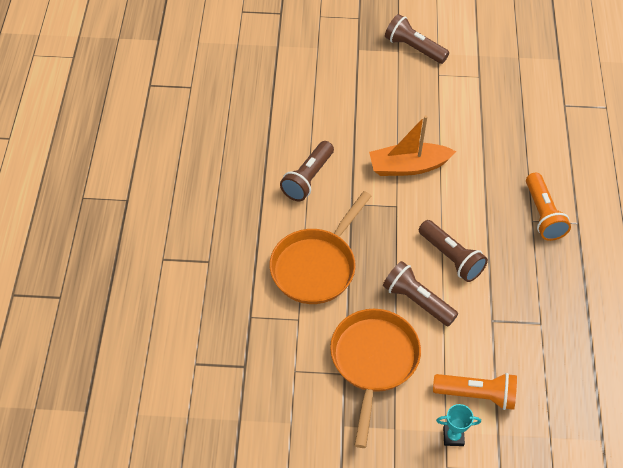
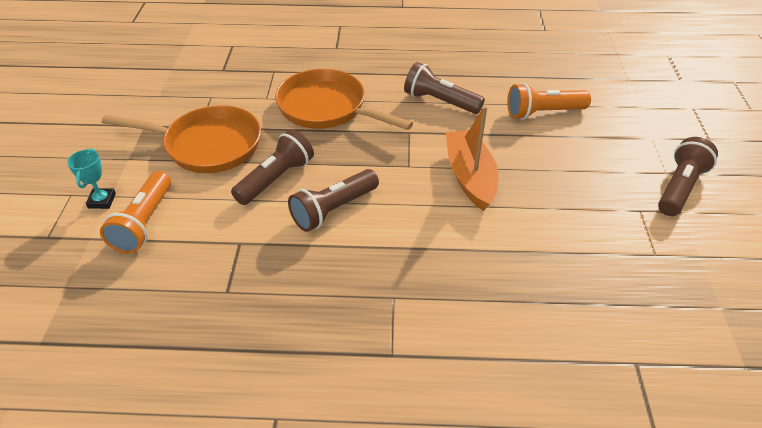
camera: 90 degrees right, 10 degrees down
(542, 214) = (404, 310): orange flashlight -> orange flashlight (543, 113)

